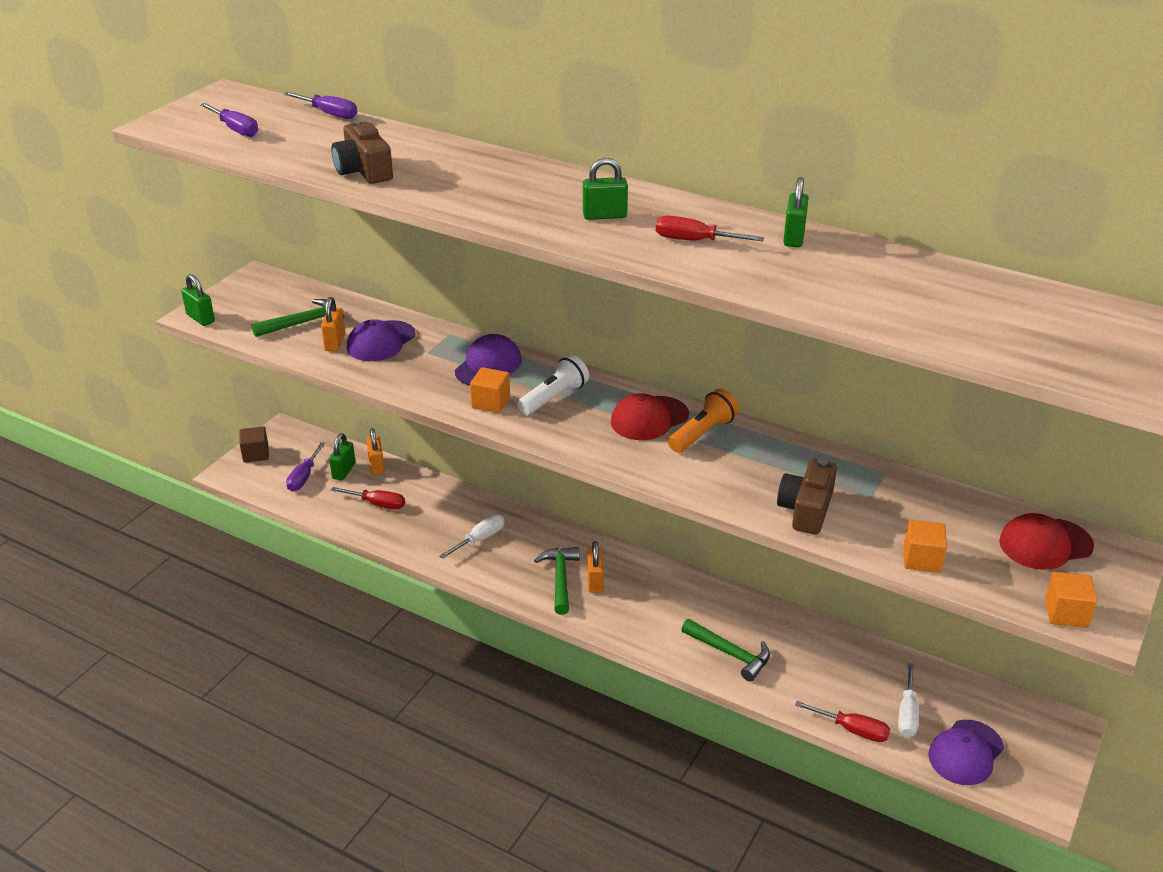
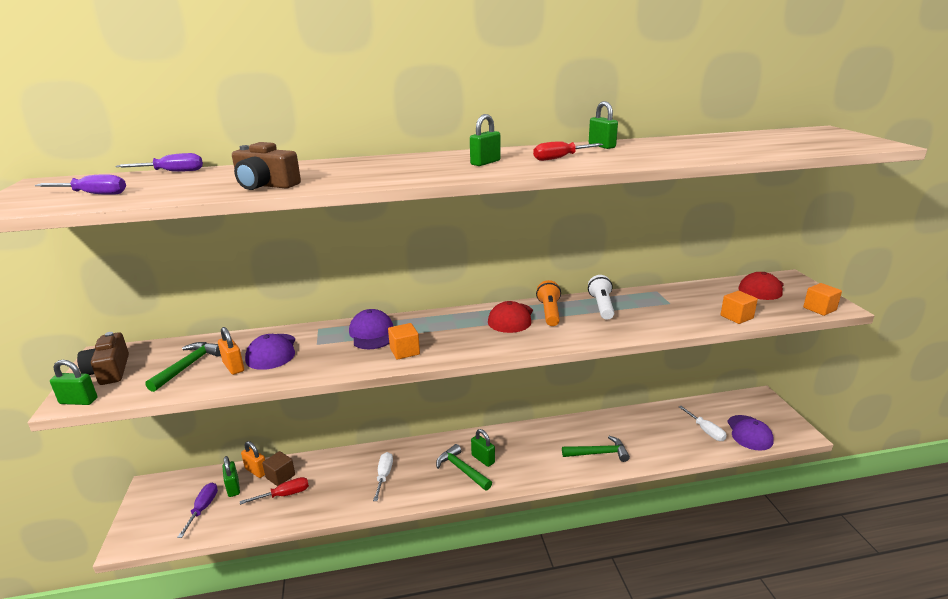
camera: 40 degrees left, 10 degrees down
(256, 454) = (141, 515): brown cube -> brown cube (280, 476)
(304, 477) = (203, 509): purple screwdriver -> purple screwdriver turned 150 degrees counterclockwise
(554, 397) = (440, 332): white flashlight -> white flashlight (601, 306)
(595, 581) = (483, 459): orange padlock -> green padlock
(806, 509) = (656, 321): brown camera -> brown camera (109, 371)
(852, 730) = (698, 454): red screwdriver -> none

